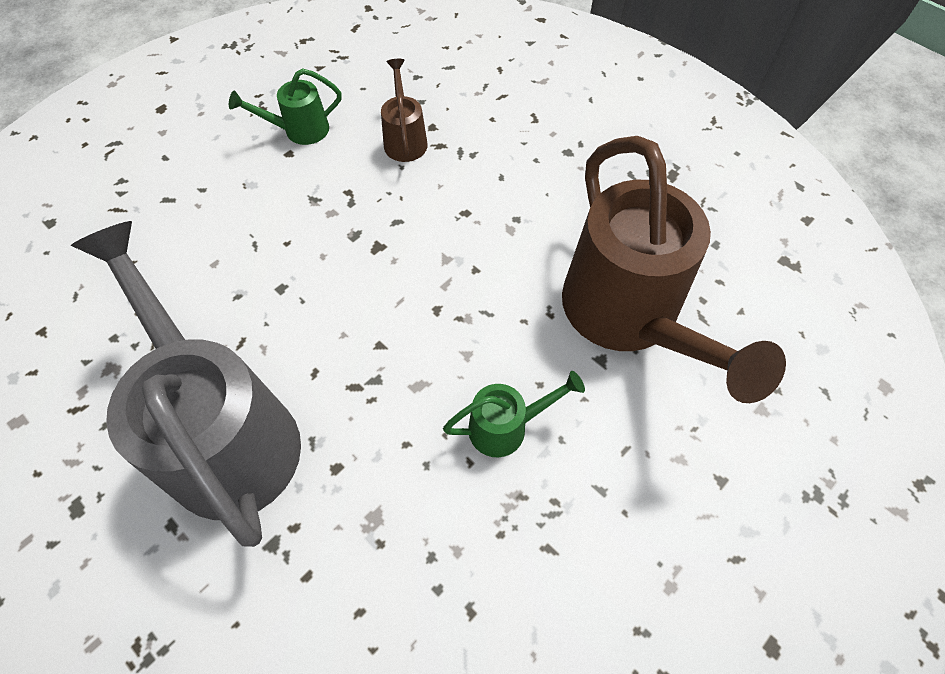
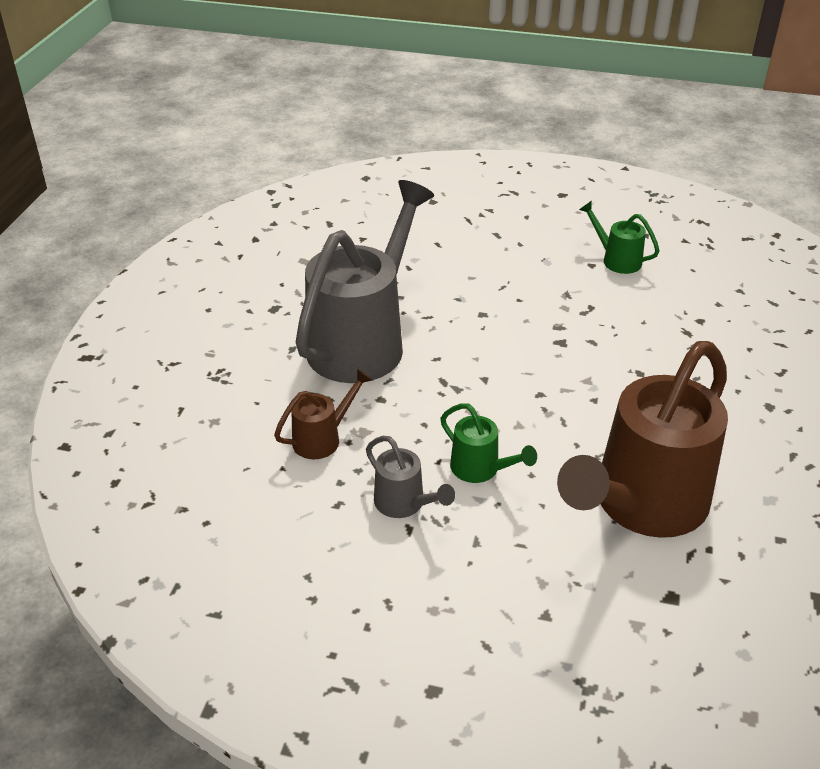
camera: 60 degrees right, 20 degrees down
(405, 139) = (670, 312): brown watering can -> brown watering can (322, 439)
(511, 534) = (404, 504): none -> grey watering can

